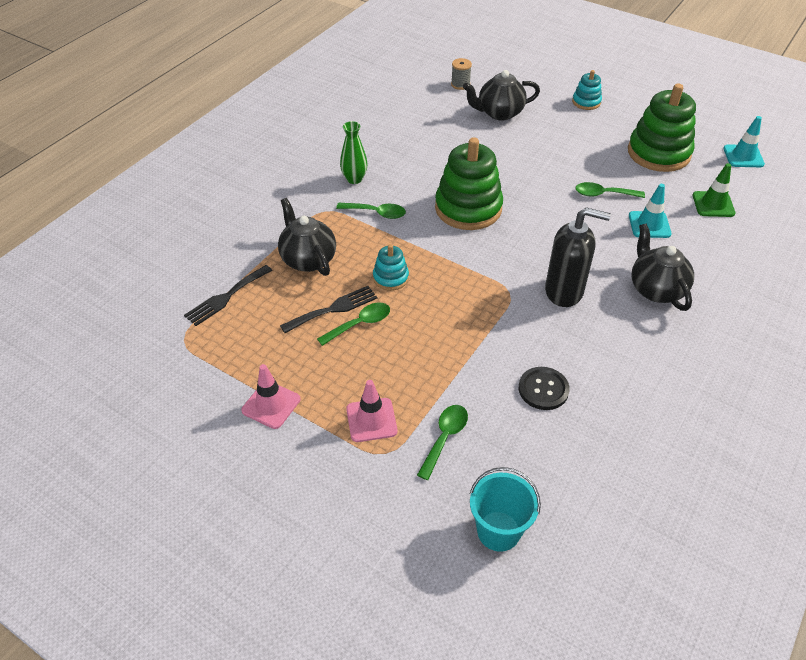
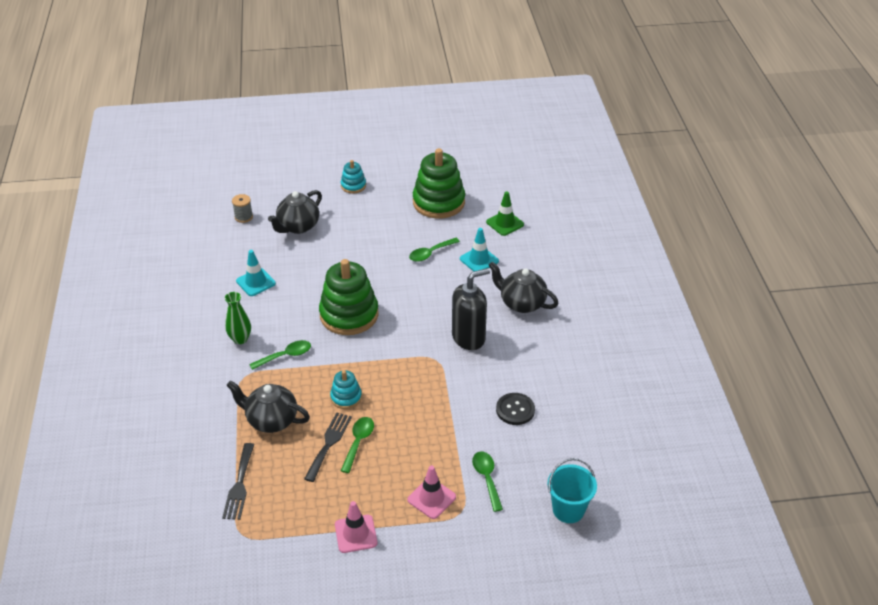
camera: 40 degrees left, 5 degrees down
(743, 156) = (493, 177): turquoise traffic cone -> turquoise traffic cone (256, 282)

